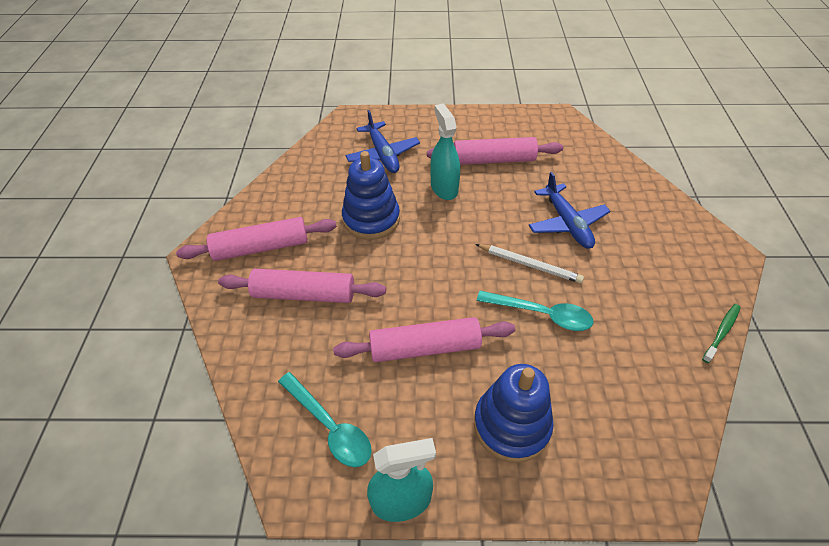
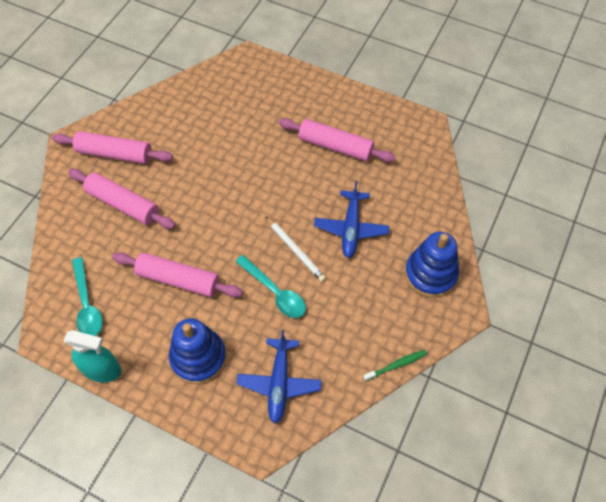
camera: 25 degrees right, 10 degrees up
(371, 219) = (205, 162): blue stacking toy -> blue stacking toy (430, 274)
(383, 155) = (250, 106): blue plane -> blue plane (279, 383)
(444, 188) = (277, 157): turquoise spray bottle -> none

